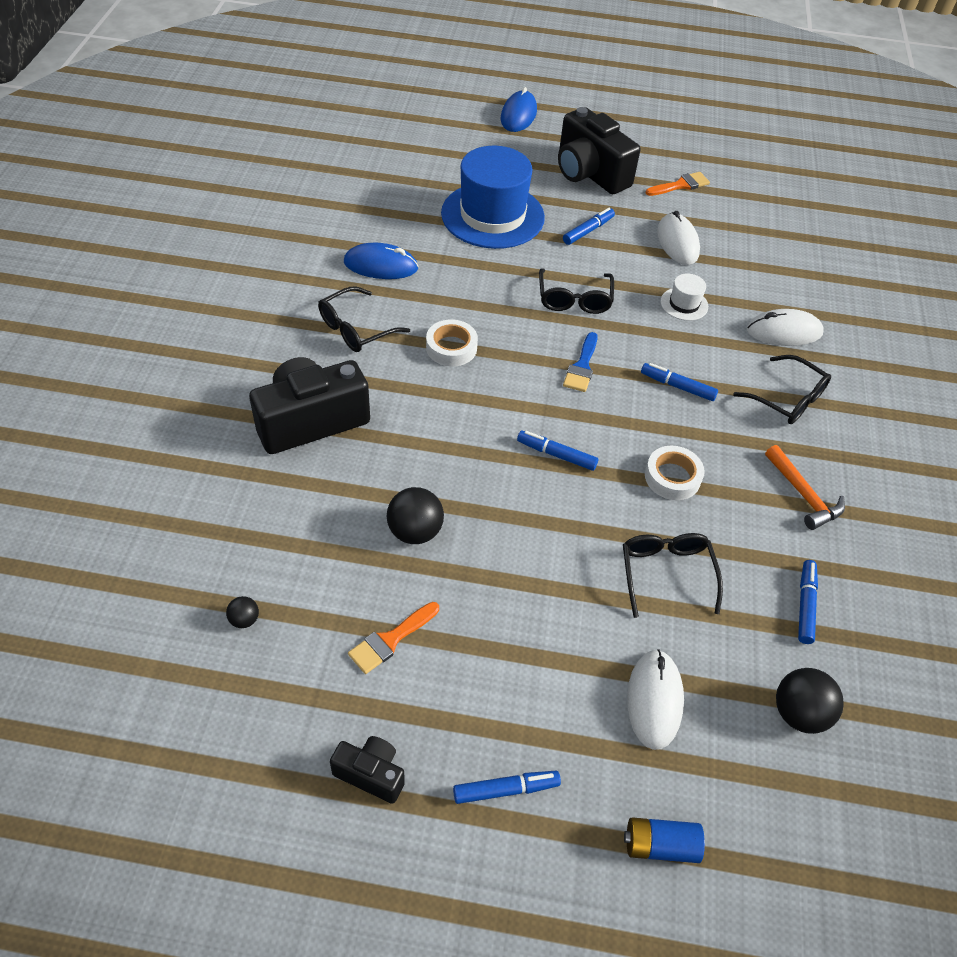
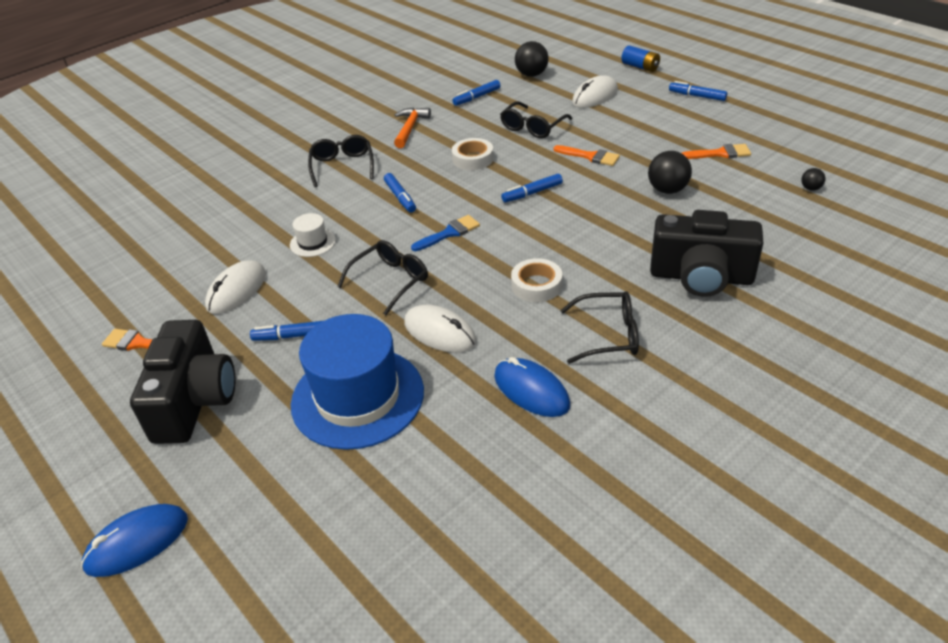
camera: 135 degrees left, 10 degrees down
(371, 774) = (763, 118): black camera -> none
(546, 549) = (590, 156): none -> orange brush
(556, 455) = (532, 193): blue marker -> blue marker turned 90 degrees clockwise
(784, 332) = (277, 199): white mouse -> white mouse (440, 332)

